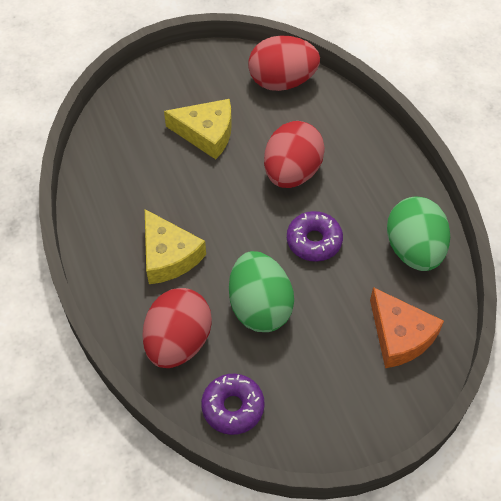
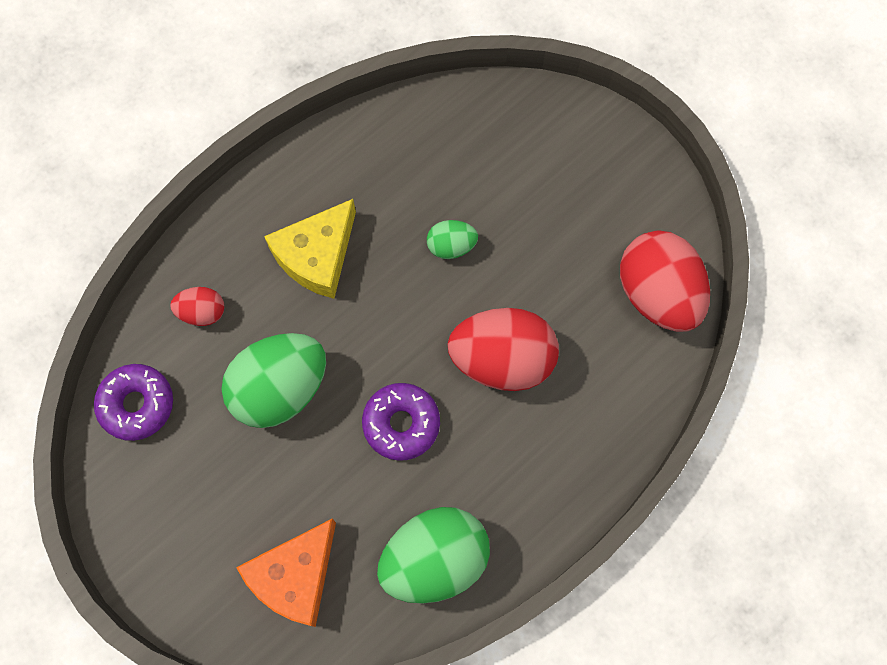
camera: 70 degrees right, 15 degrees up
(178, 342) = (202, 312): red egg -> red egg, size x0.49
(199, 176) = (451, 246): none -> green egg
(206, 133) = (524, 229): yellow cheese -> none

